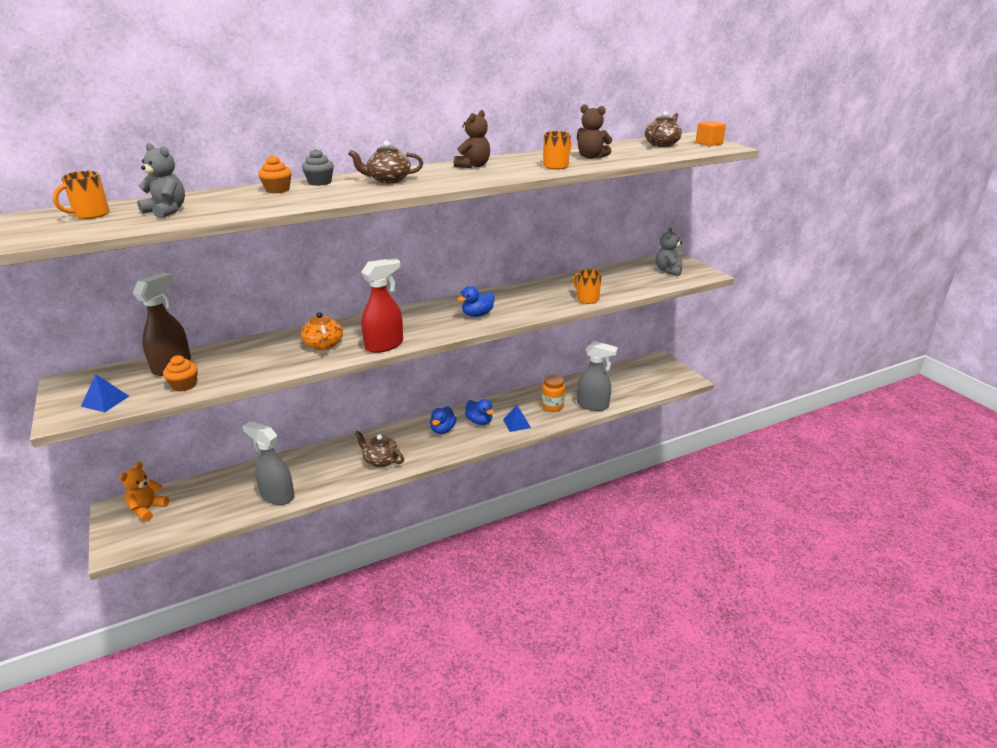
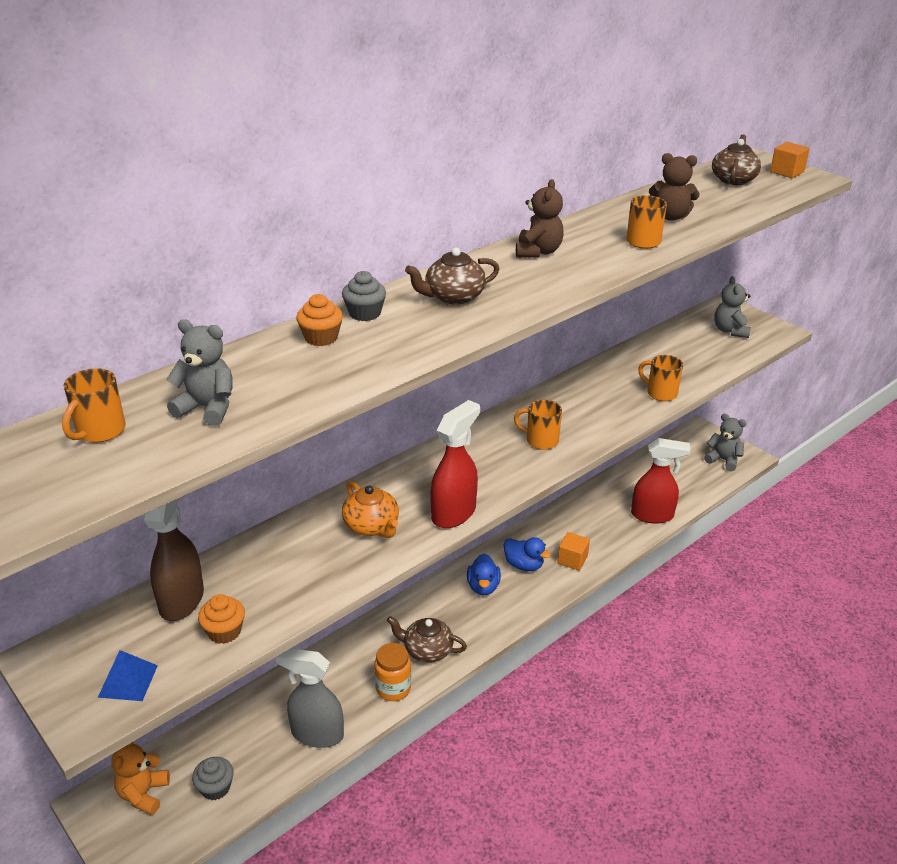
camera: 15 degrees left, 5 degrees up
(193, 514) = (215, 787): none -> grey cupcake
(477, 315) = (540, 440): blue duck -> orange mug
(516, 423) = (572, 560): blue pyramid -> orange cube
(552, 406) = (604, 525): orange jar -> orange jar (393, 688)
(593, 405) = (652, 515): grey spray bottle -> red spray bottle
(668, 379) = (723, 460): none -> grey teddy bear

